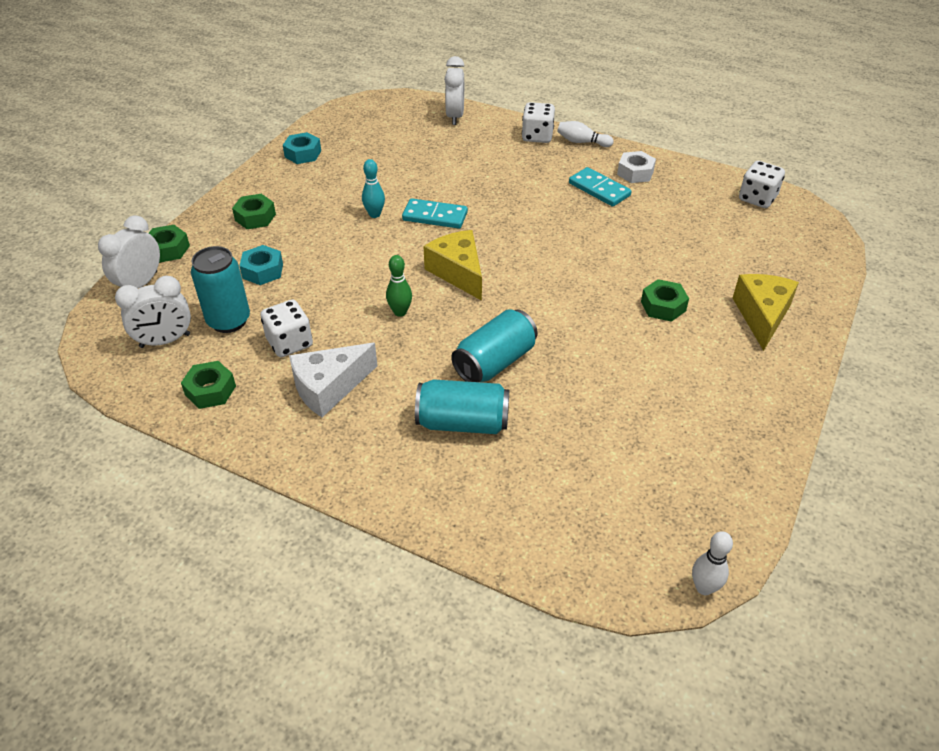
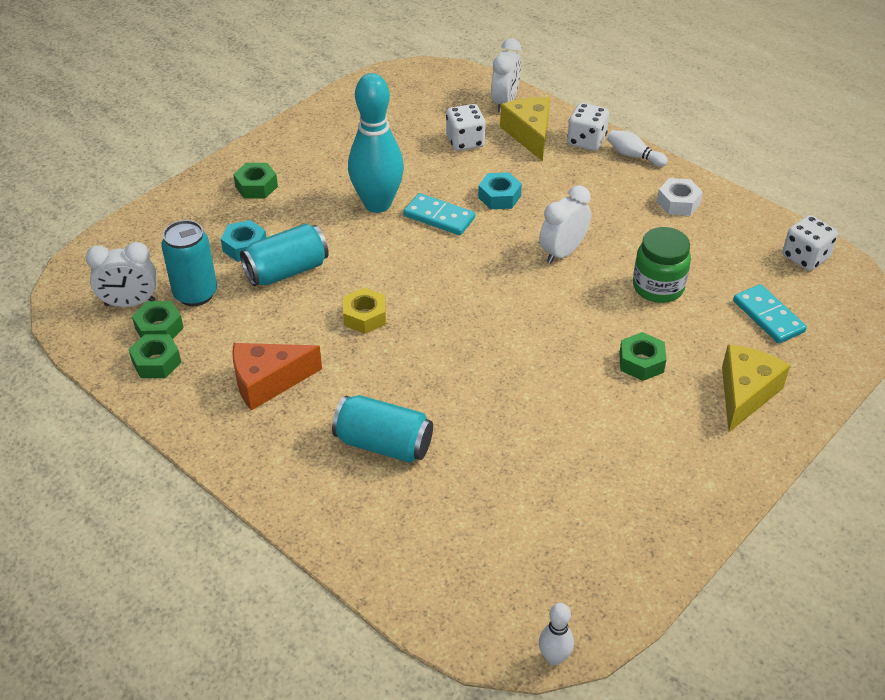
camera: 15 degrees right, 0 degrees up
(140, 284) = (124, 239): white clock -> white clock (562, 252)
(168, 249) = (161, 207): green nut -> green nut (159, 328)
(289, 343) = (246, 328): white dice -> white dice (465, 141)
(303, 154) = (328, 122): turquoise nut -> turquoise nut (499, 197)
(329, 387) = (268, 382): white cheese -> orange cheese
(374, 214) = (377, 204): turquoise bowling pin -> turquoise bowling pin, size x2.23
(400, 312) = (364, 316): green bowling pin -> yellow nut
(458, 272) = (439, 284): yellow cheese -> yellow cheese (529, 134)
(495, 362) = (439, 388): turquoise can -> turquoise can (287, 271)
(599, 189) = (629, 216): turquoise domino -> turquoise domino (768, 316)
(649, 242) = (658, 287): none -> green jar

